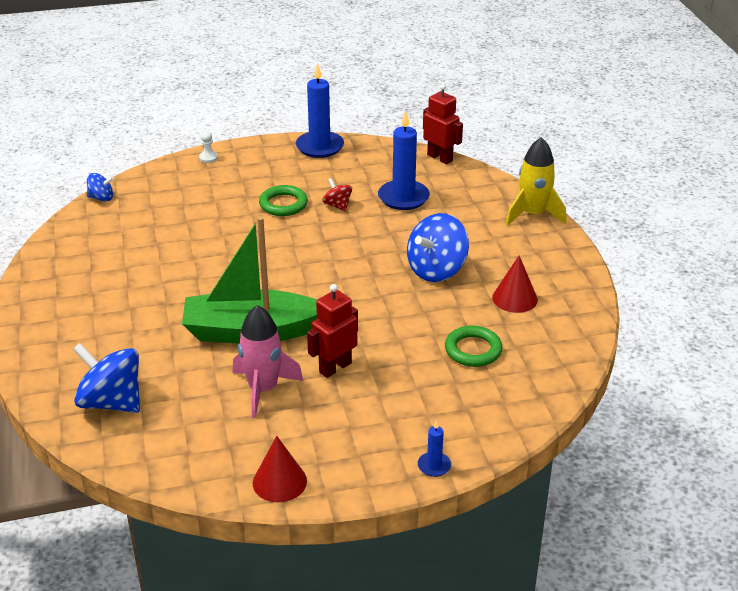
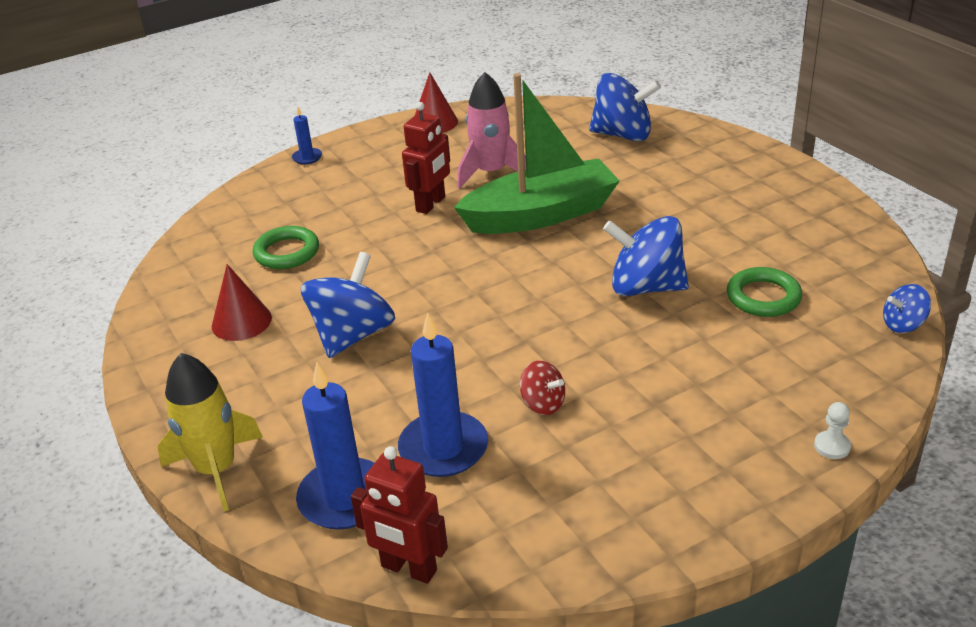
camera: 165 degrees right, 0 degrees up
(224, 255) = (645, 287): none -> blue spinning top
(283, 204) = (628, 384): green ring -> green ring (763, 297)
(319, 147) = (657, 533): blue candle -> blue candle (344, 498)

